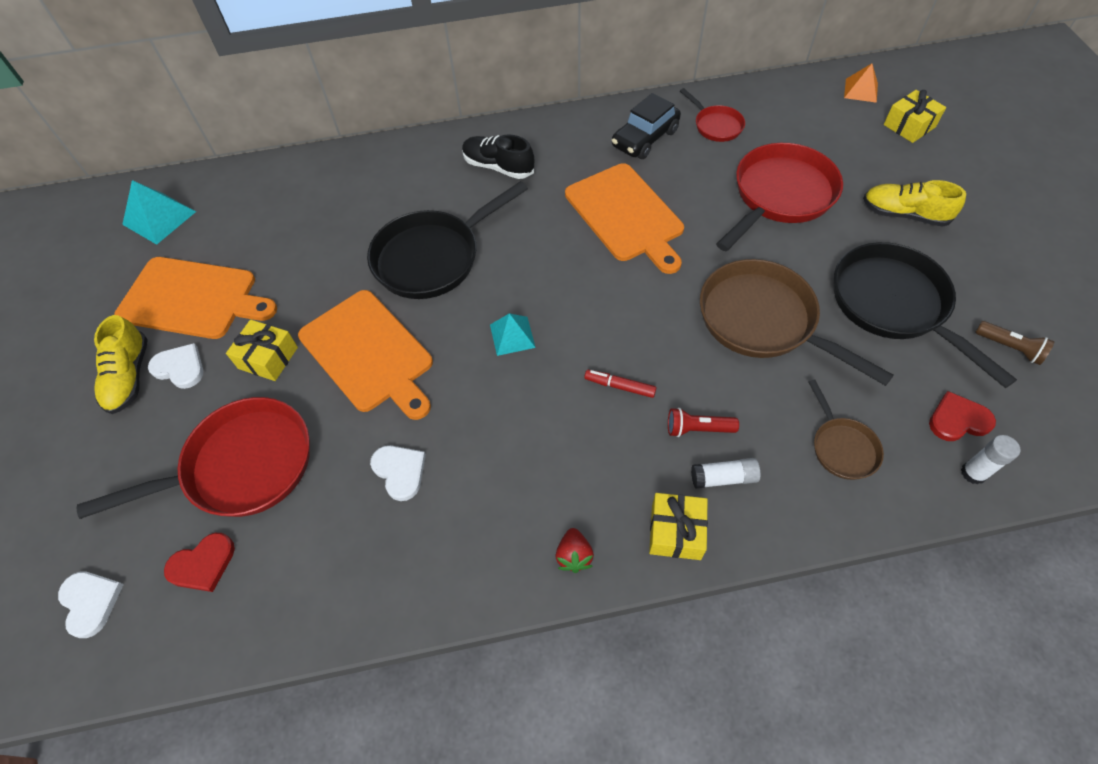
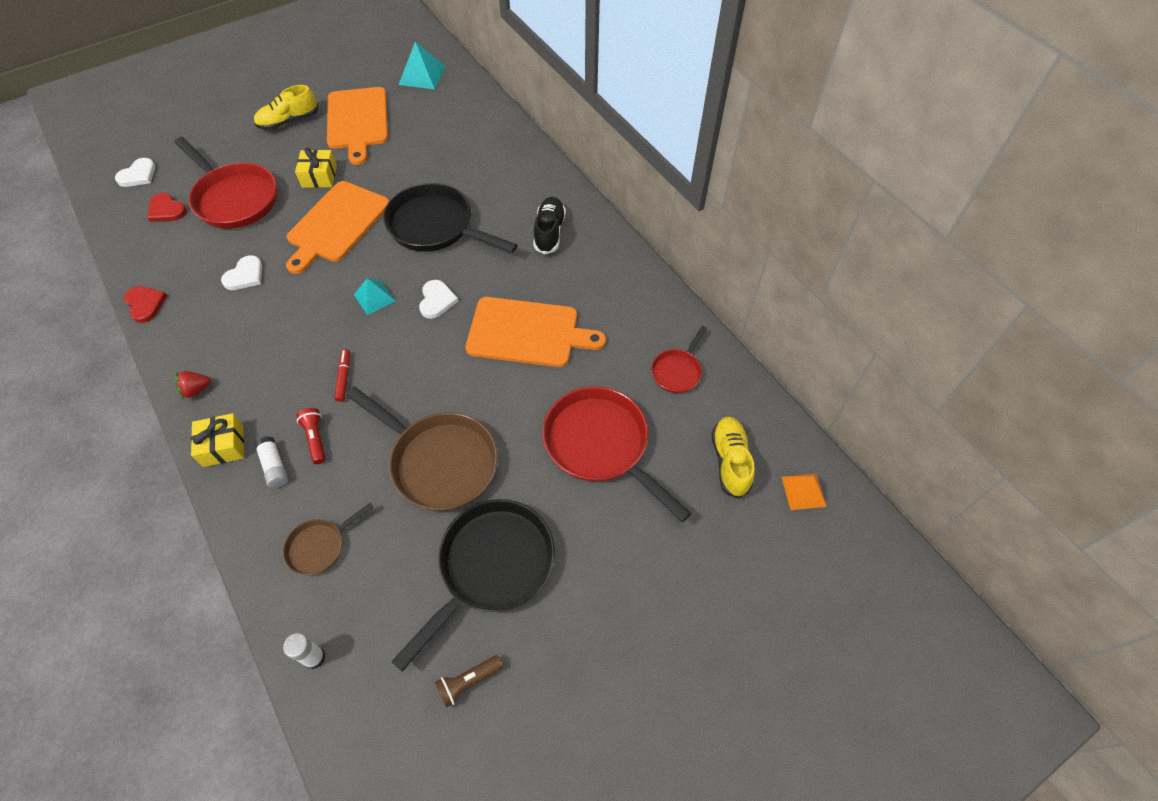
camera: 65 degrees right, 0 degrees up
(180, 367) = (301, 140): white heart -> white heart (436, 300)
(626, 215) = (527, 333): orange cutting board -> orange cutting board turned 120 degrees counterclockwise
(645, 139) = (631, 321): black car -> none
(763, 321) = (439, 462): brown pan -> brown pan turned 105 degrees clockwise
(780, 196) = (601, 445): red pan -> red pan turned 150 degrees counterclockwise
(904, 214) = (620, 561): yellow shoe -> yellow shoe (730, 461)
(909, 126) = (766, 549): yellow gift -> none
(958, 420) = (369, 639): red heart -> red heart (145, 304)
(1010, 348) = (468, 682): brown flashlight -> brown flashlight turned 45 degrees clockwise

